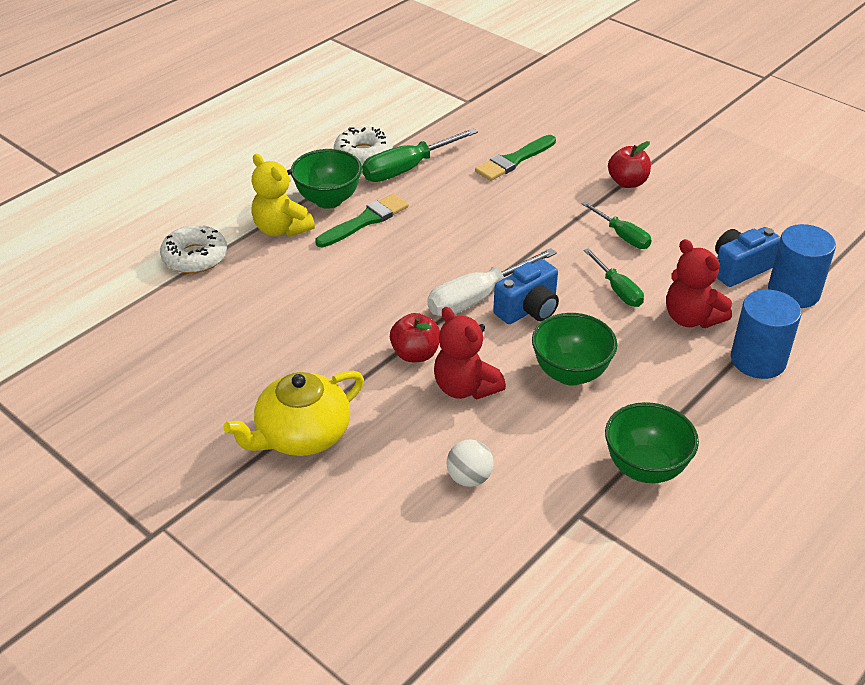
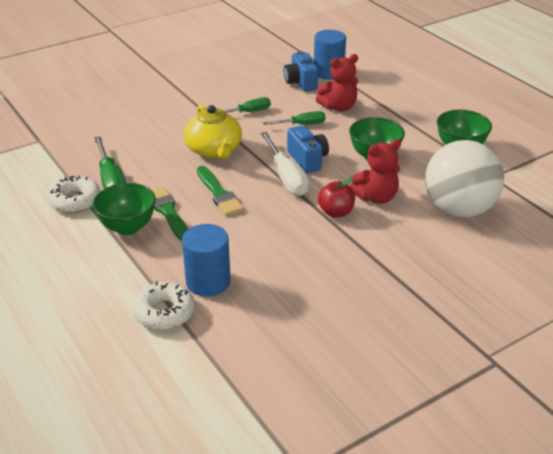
camera: 75 degrees left, 5 degrees down
(281, 229) = (153, 257): yellow teddy bear -> none
(302, 435) = (405, 275): yellow teapot -> yellow teapot (214, 150)
(469, 478) = (458, 209): white ball -> white ball, size x2.48
(514, 160) = (135, 135): green brush -> green brush (219, 193)
(627, 182) = (192, 99): red apple -> none
(758, 360) = (381, 96): blue cylinder -> blue cylinder (208, 282)

